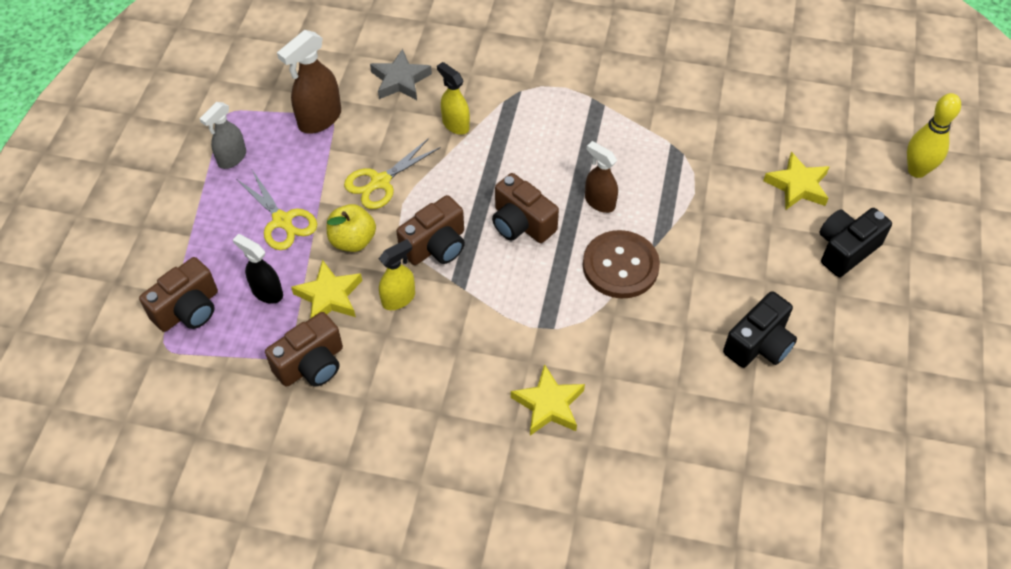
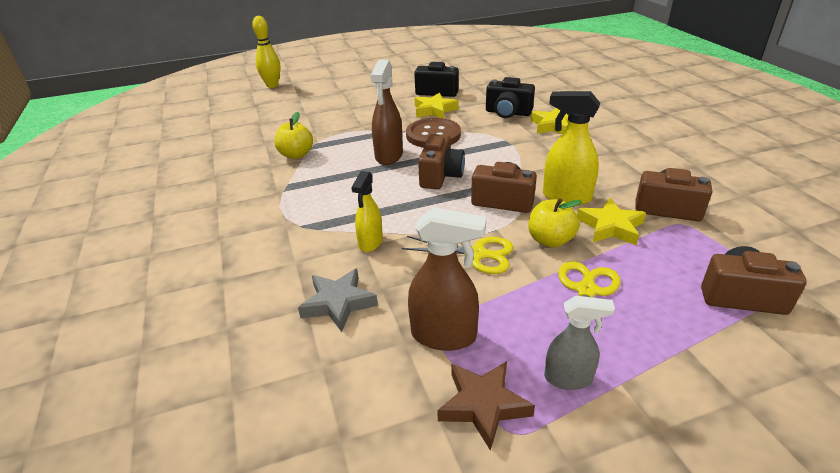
camera: 120 degrees left, 20 degrees down
(255, 110) = (483, 405): none -> brown star
(267, 292) = (656, 260): black spray bottle -> none
(399, 298) = (566, 197): yellow spray bottle -> yellow spray bottle, size x1.51
(599, 202) = (389, 156): brown spray bottle -> brown spray bottle, size x1.51
(664, 129) = (296, 155): none -> yellow apple
(797, 186) = (312, 107): yellow star -> yellow star (434, 110)
(845, 249) = (349, 88): black camera -> black camera (508, 113)

